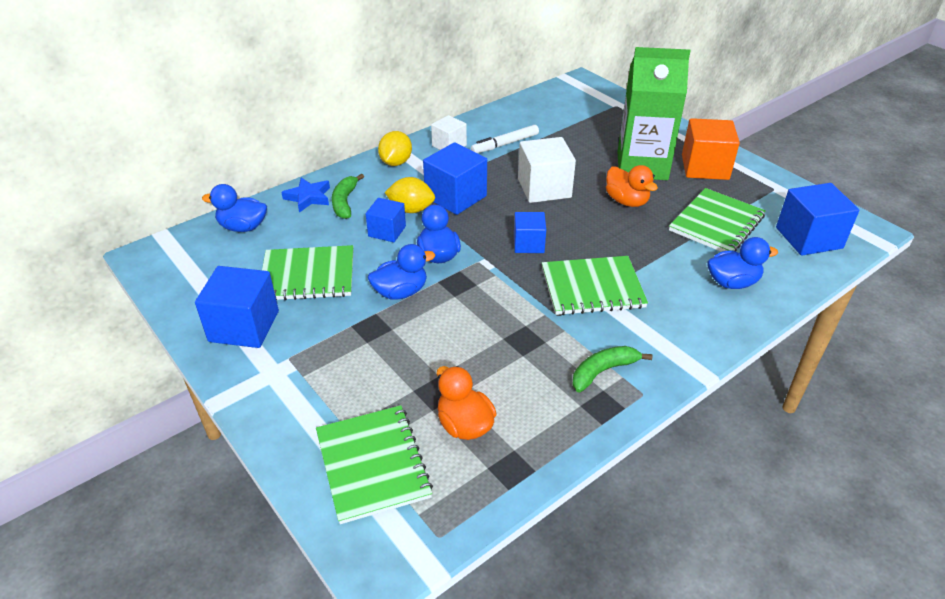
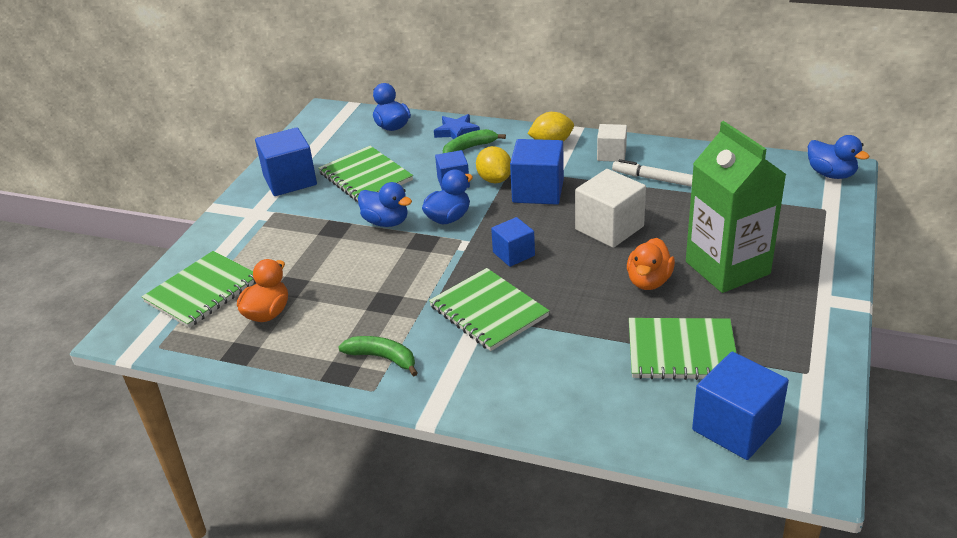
camera: 60 degrees right, 5 degrees down
(705, 167) = (783, 309): orange cube -> none
(732, 282) = (587, 394): blue duck -> blue duck (831, 174)

